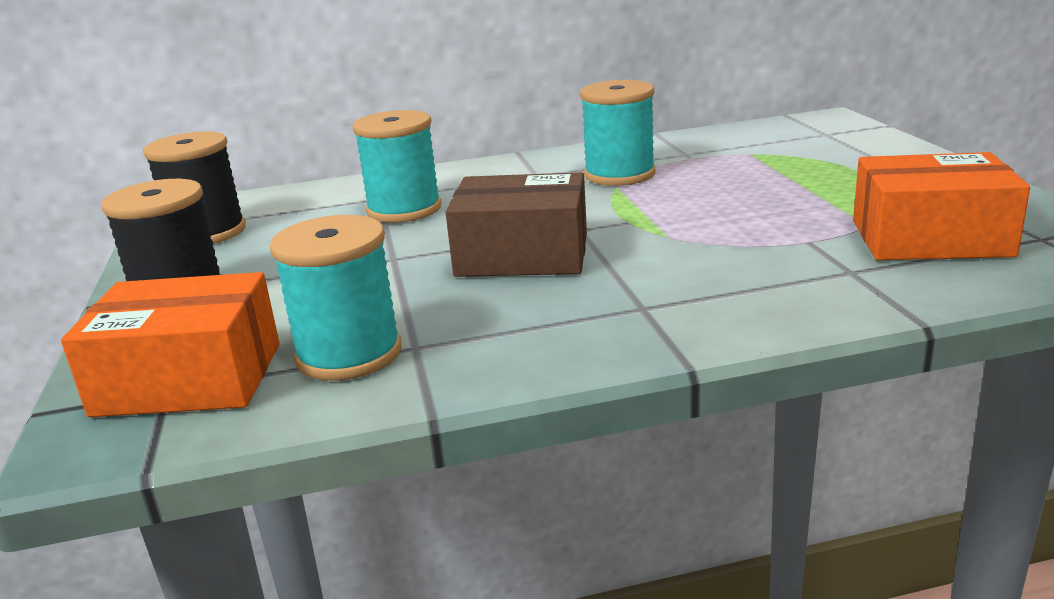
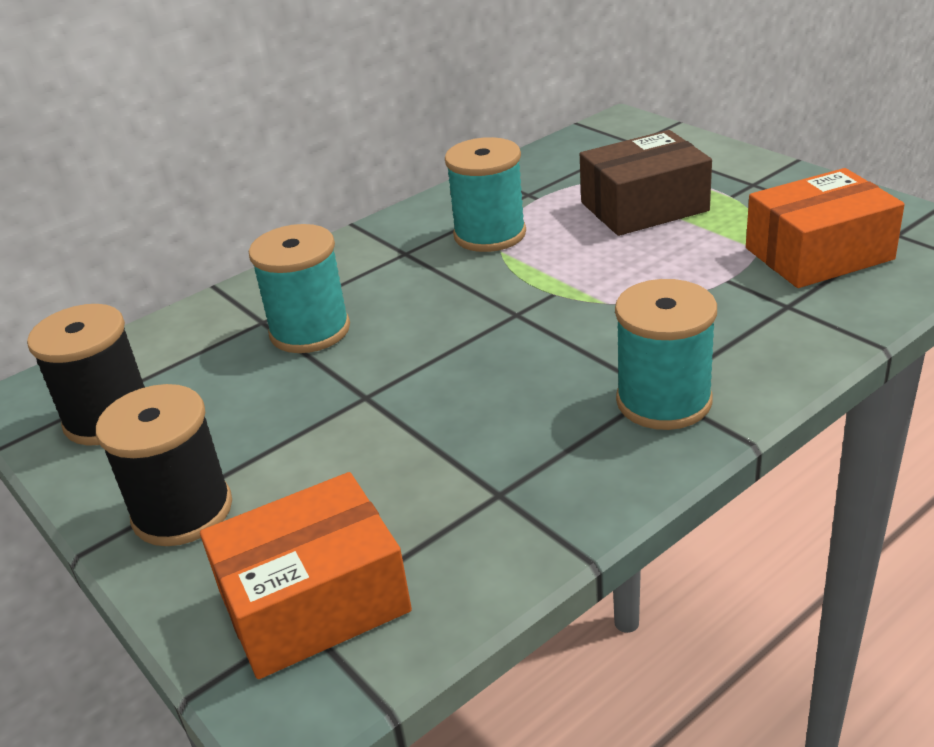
camera: 25 degrees left, 10 degrees up
(349, 354) = (445, 521): turquoise spool -> turquoise spool (663, 401)
(522, 255) = (493, 359): brown box -> brown box (644, 207)

